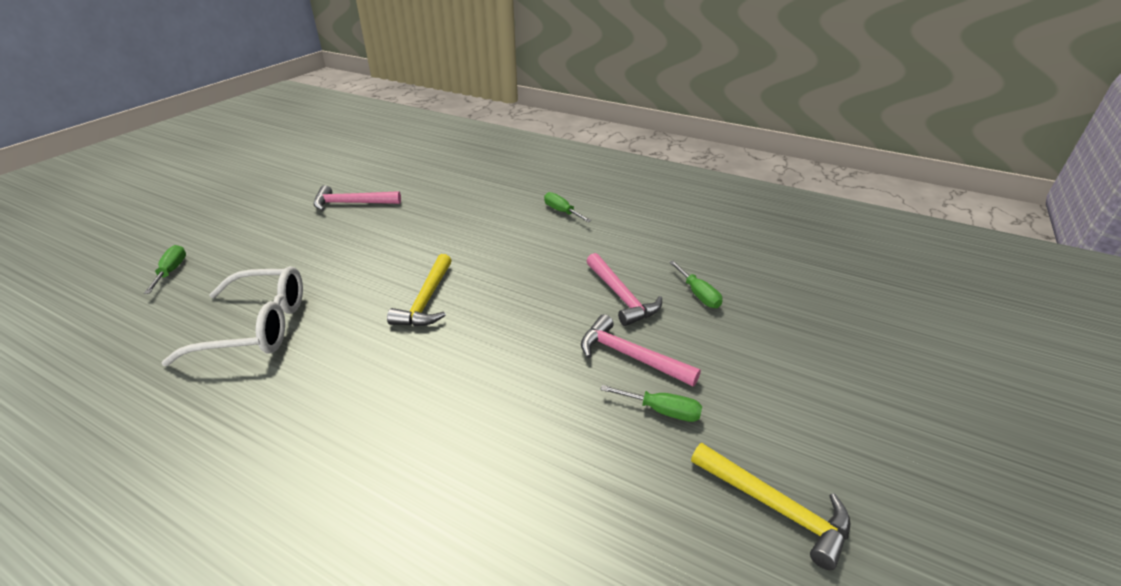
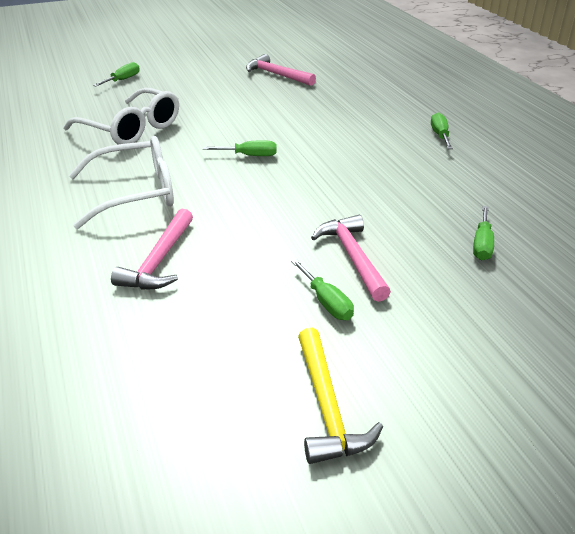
camera: 40 degrees right, 0 degrees up
(355, 400) = (135, 193): none -> white glasses
(427, 300) = (249, 156): yellow hammer -> green screwdriver
(621, 296) = (405, 215): pink hammer -> pink hammer (159, 260)

